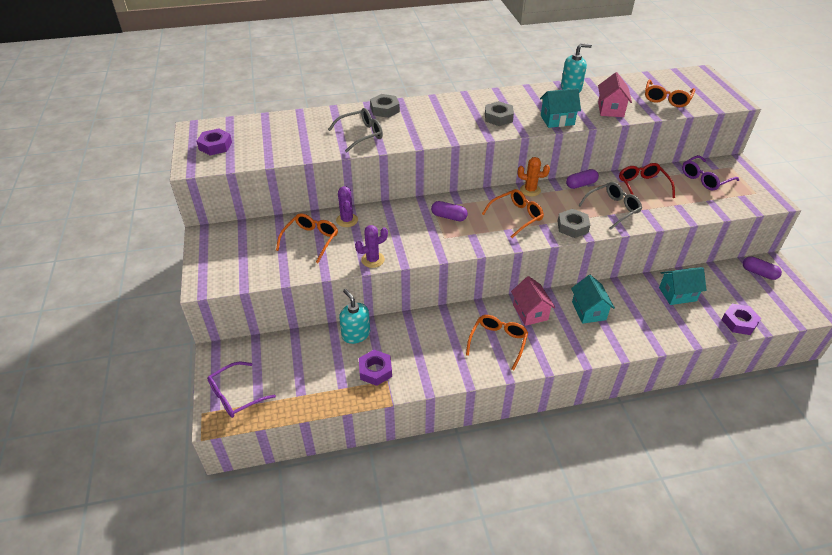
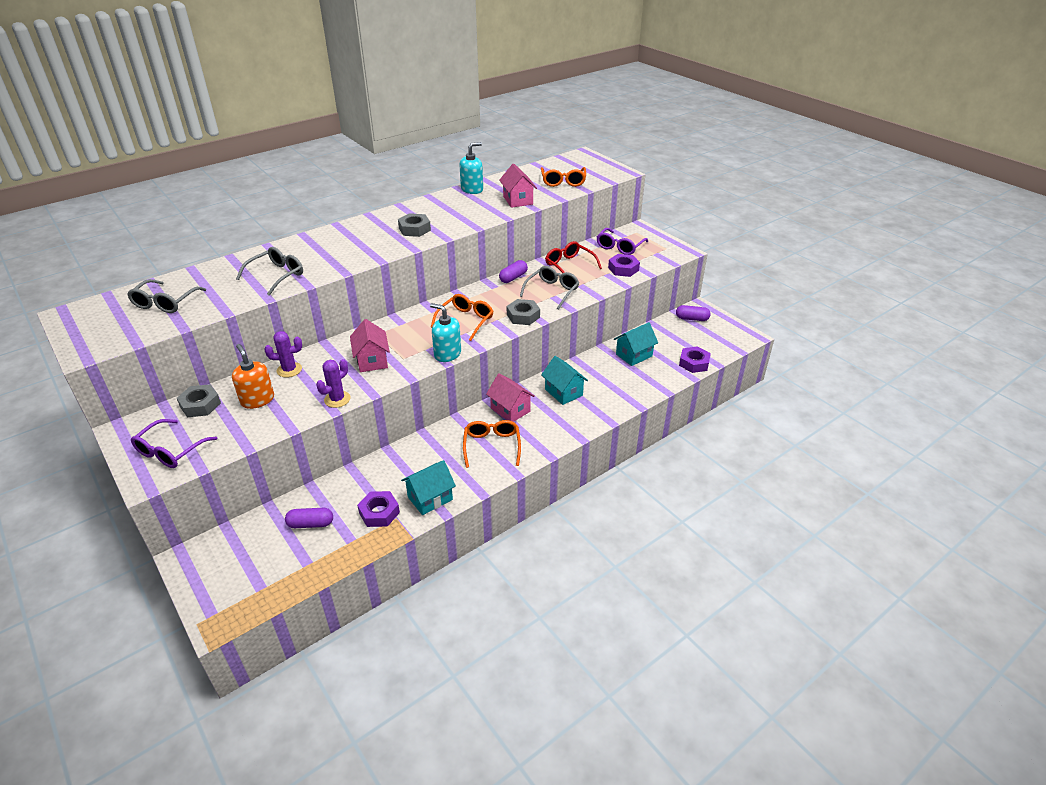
camera: 25 degrees left, 5 degrees down
(215, 146) = (104, 325): purple nut -> purple nut (623, 269)
(235, 396) = (230, 591): purple glasses -> purple glasses (170, 451)
(266, 138) = (165, 303): none -> grey glasses
(311, 240) = (257, 400): orange glasses -> orange soap dispenser
(347, 220) = (289, 370): purple cactus -> purple cactus turned 60 degrees counterclockwise
(356, 334) = (341, 485): turquoise soap dispenser -> turquoise soap dispenser (447, 354)
(384, 109) = (290, 247): grey nut -> grey nut (200, 405)
(417, 232) = (372, 360): none -> pink house
(449, 217) = (398, 338): purple capsule -> purple capsule (310, 524)
(530, 190) = (468, 294): orange cactus -> none
(557, 120) = (473, 219): turquoise house -> turquoise house (430, 498)

